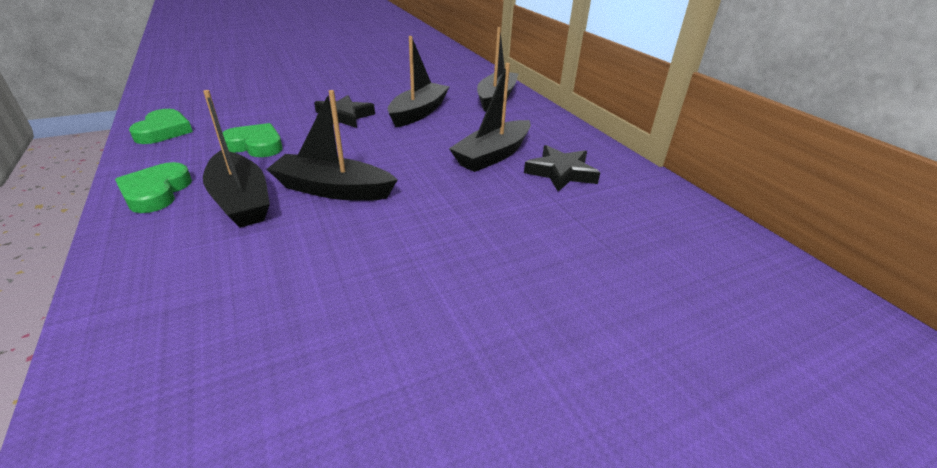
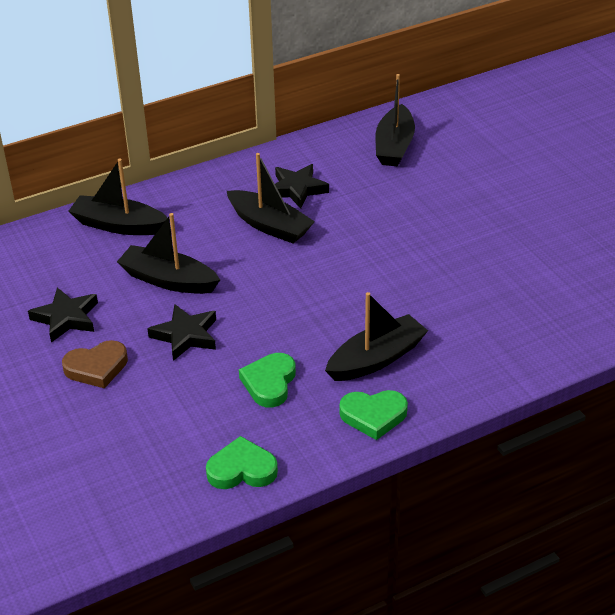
camera: 90 degrees left, 5 degrees up
(326, 91) = (97, 367): none -> brown heart
(333, 189) = (348, 310): black boat -> black boat (394, 146)
(387, 83) = (66, 318): none -> black star

